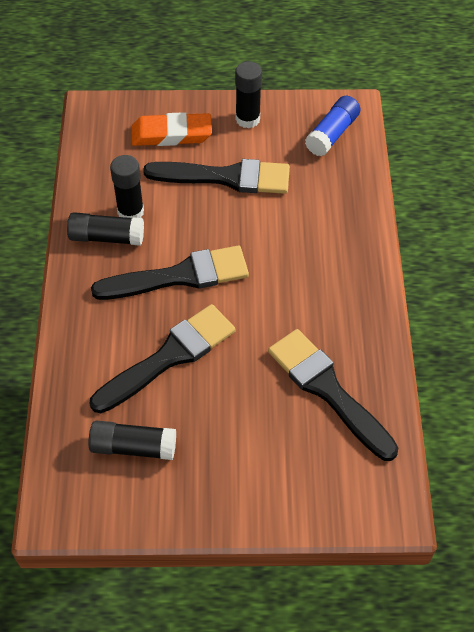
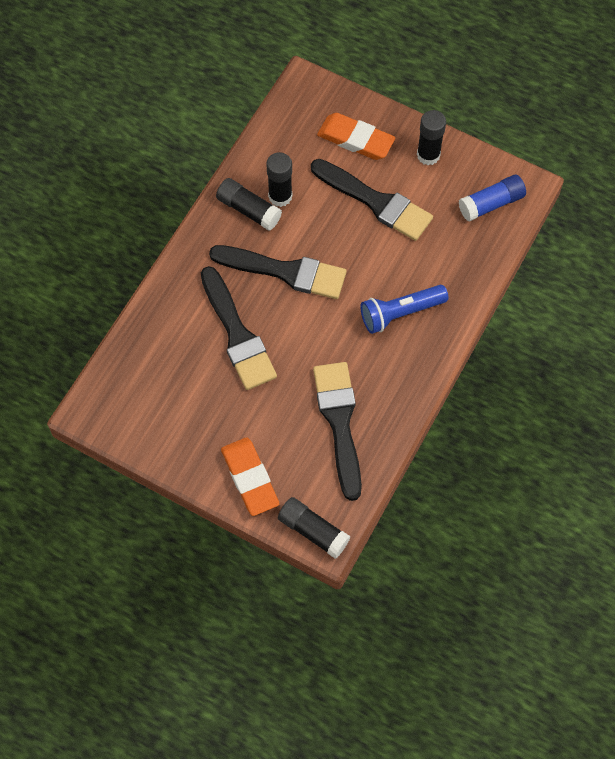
camera: 30 degrees right, 10 degrees up
(133, 447) = (171, 391): black glue stick -> black glue stick (313, 531)
(169, 357) = (237, 334): black brush -> black brush turned 75 degrees clockwise
(274, 493) = (250, 478): none -> orange eraser
(316, 261) = (400, 313): none -> blue flashlight

